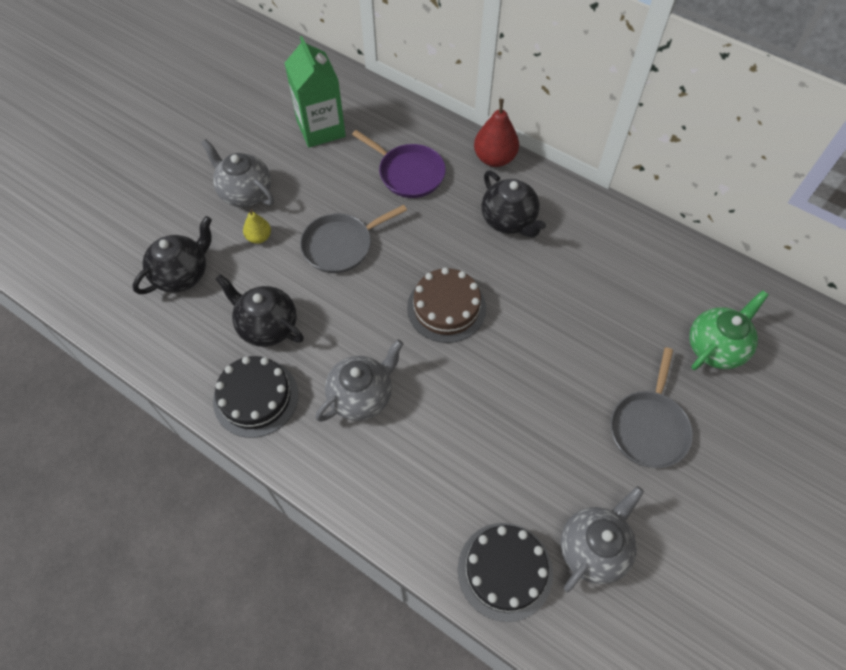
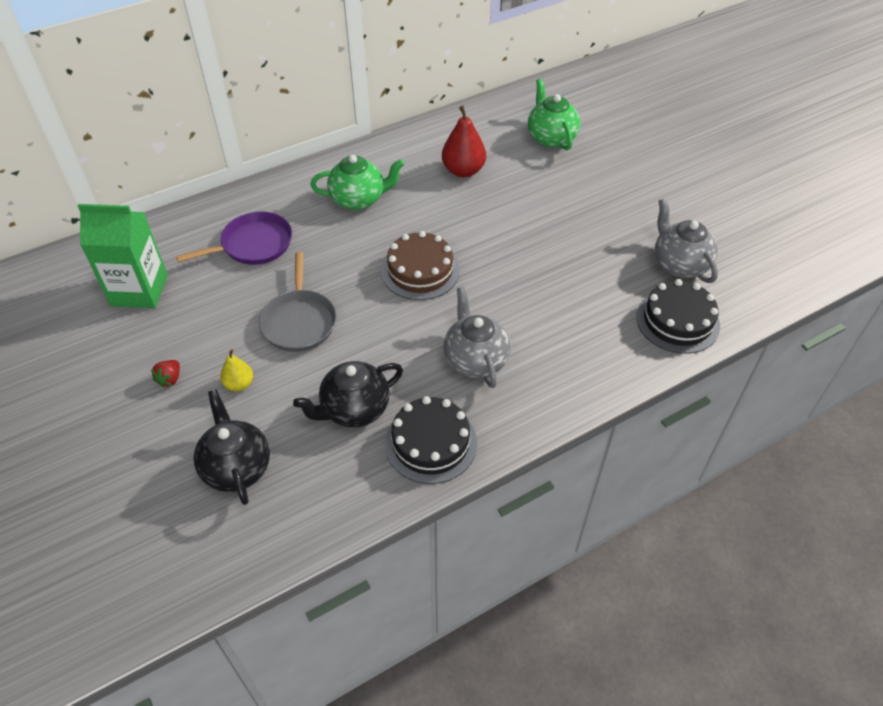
camera: 65 degrees left, 10 degrees down
(245, 193) = (170, 379): grey teapot -> red strawberry
(494, 158) = (285, 183): red pear -> red pear (463, 171)
(509, 220) = (359, 199): black teapot -> green teapot
(649, 427) = (597, 197): grey pan -> none

